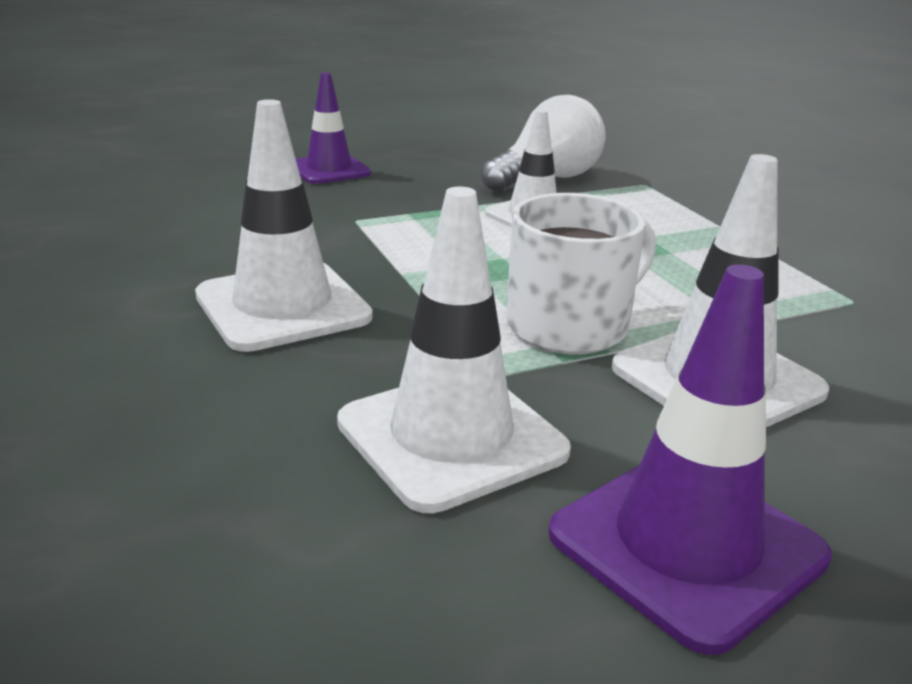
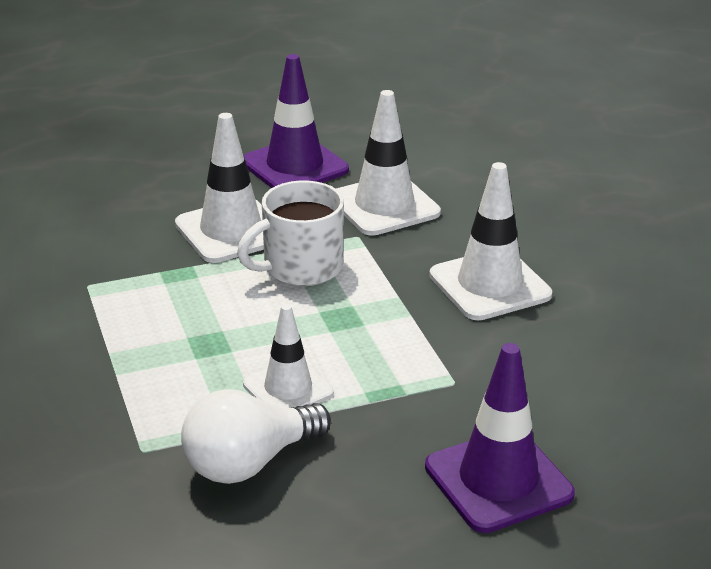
camera: 175 degrees left, 5 degrees up
(329, 170) = (498, 480): purple traffic cone -> purple traffic cone, size x1.52

